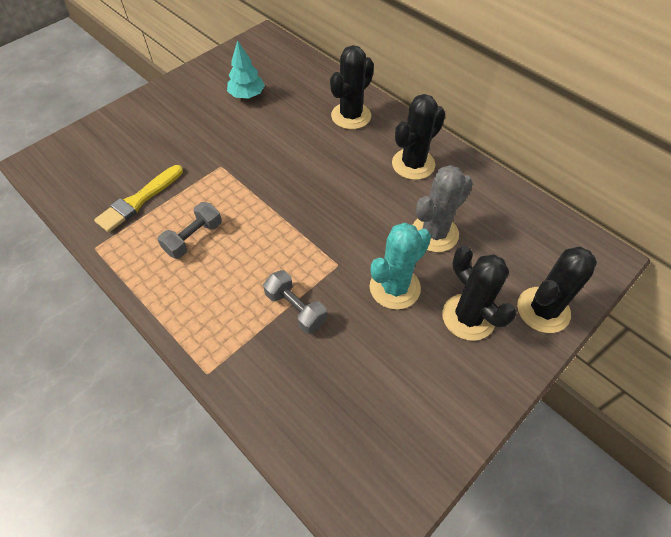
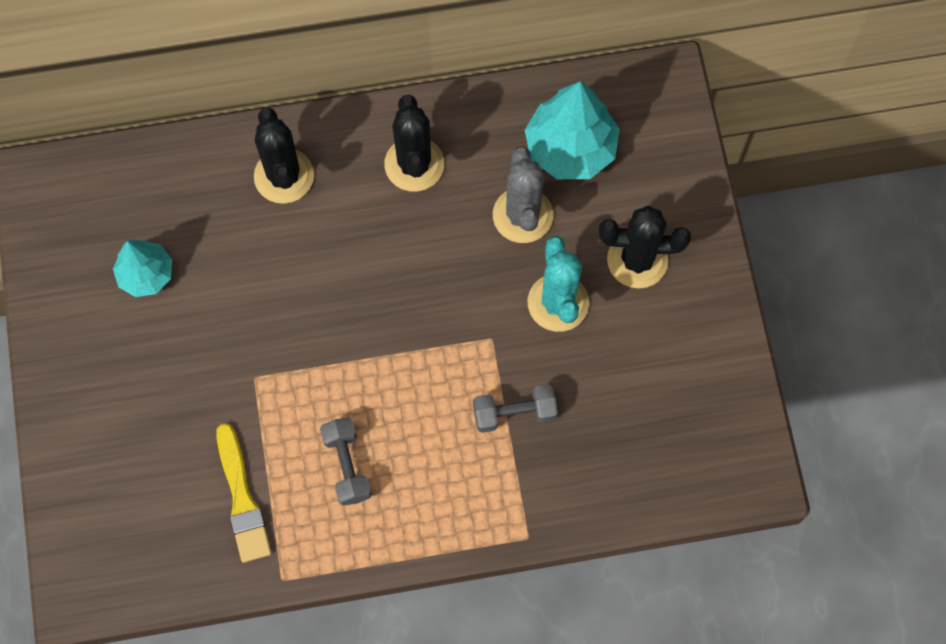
camera: 55 degrees left, 15 degrees up
(503, 232) = (570, 148): none -> turquoise tree
(543, 310) = (677, 187): black cactus -> none

